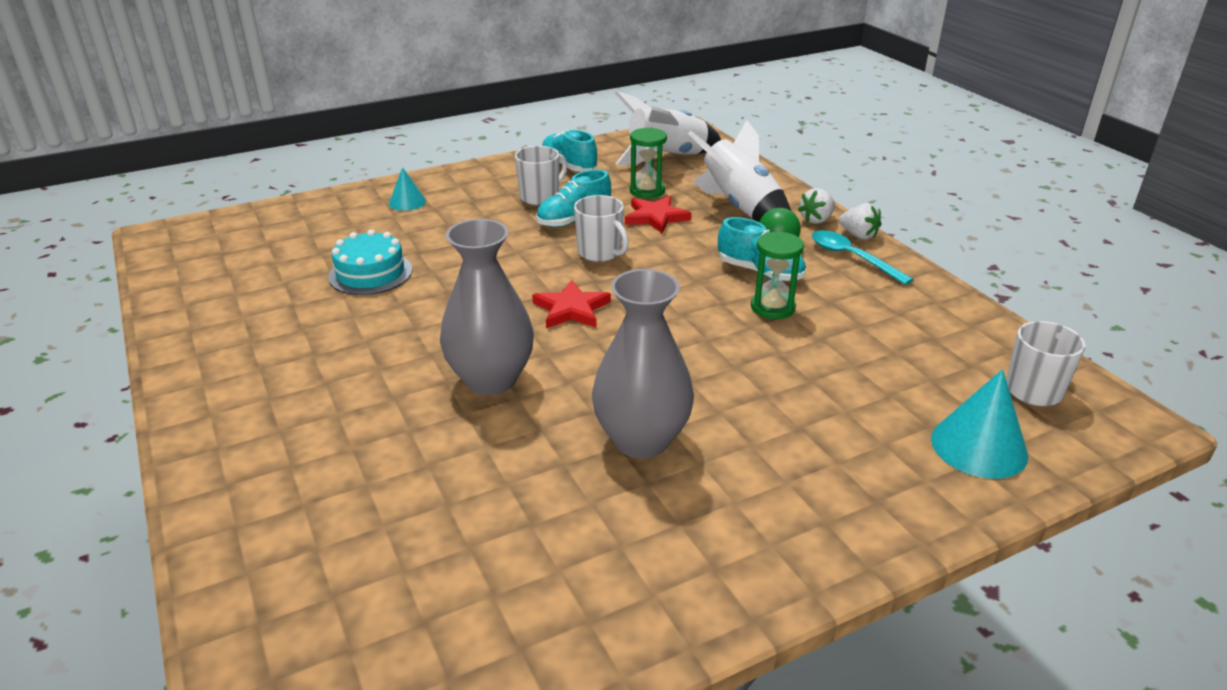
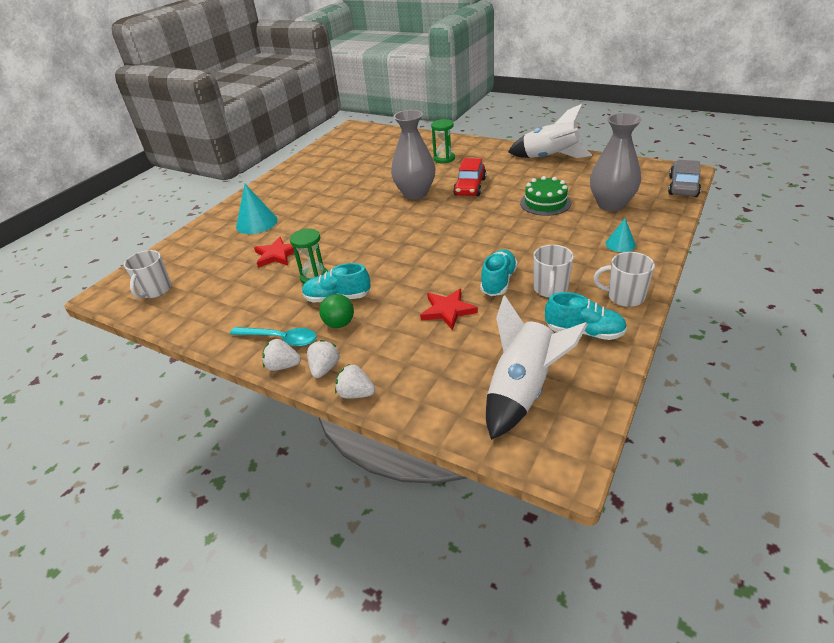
camera: 150 degrees right, 5 degrees up
(210, 222) = (683, 186): none -> grey car
(370, 273) = (545, 203): turquoise cake -> green cake
(400, 347) = (470, 187): none -> red car
(571, 309) = (420, 230): red star -> red star (277, 255)
(600, 253) = (448, 266): white mug -> white mug (624, 297)
(641, 440) = (332, 201): grey vase -> grey vase (611, 204)
(647, 191) = (485, 335): green hourglass -> green hourglass (444, 158)
(740, 208) = (394, 352): white rocket -> white rocket (549, 158)
(798, 196) = (356, 394): none -> white strawberry
(979, 446) = (188, 253): turquoise cone -> turquoise cone (256, 223)

